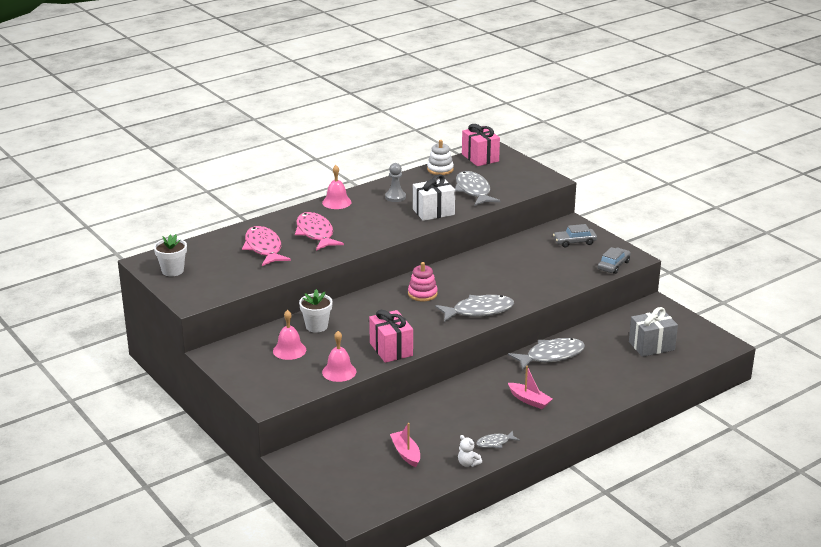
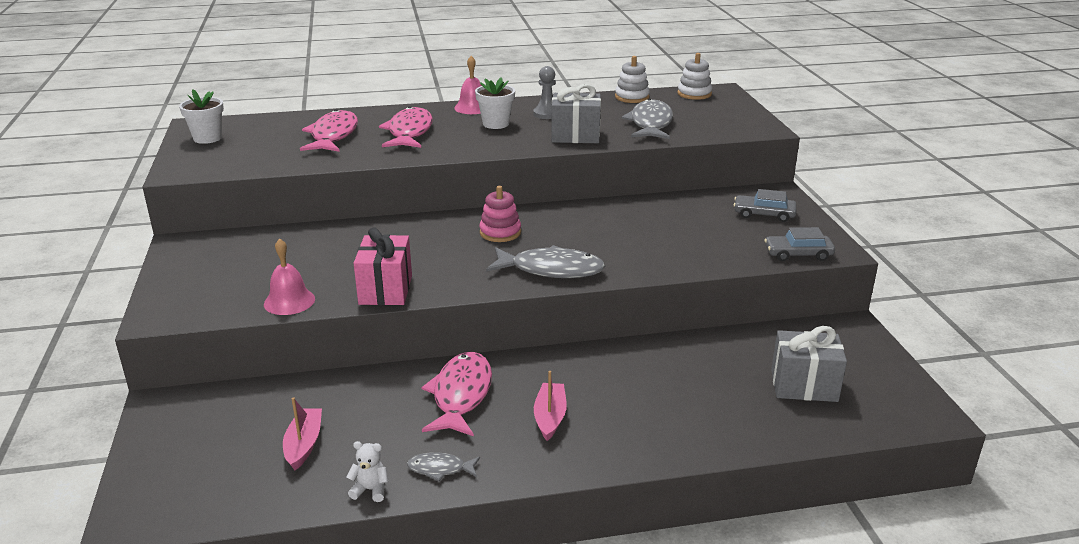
camera: 25 degrees right, 0 degrees up
(289, 350) = (265, 260): pink bell -> none
(316, 326) = (330, 240): white flower pot -> white flower pot (496, 124)
(433, 212) = (575, 136): white gift -> grey gift
(468, 403) = (461, 395): none -> pink fish
(468, 463) = (370, 490): white teddy bear -> white teddy bear turned 120 degrees clockwise
(480, 158) = (694, 94): pink gift -> white stacking toy
(529, 400) = (550, 417): pink boat -> pink boat turned 150 degrees counterclockwise
(551, 356) = (637, 360): grey fish -> none
(613, 265) = (798, 254): grey car -> grey car turned 150 degrees counterclockwise

